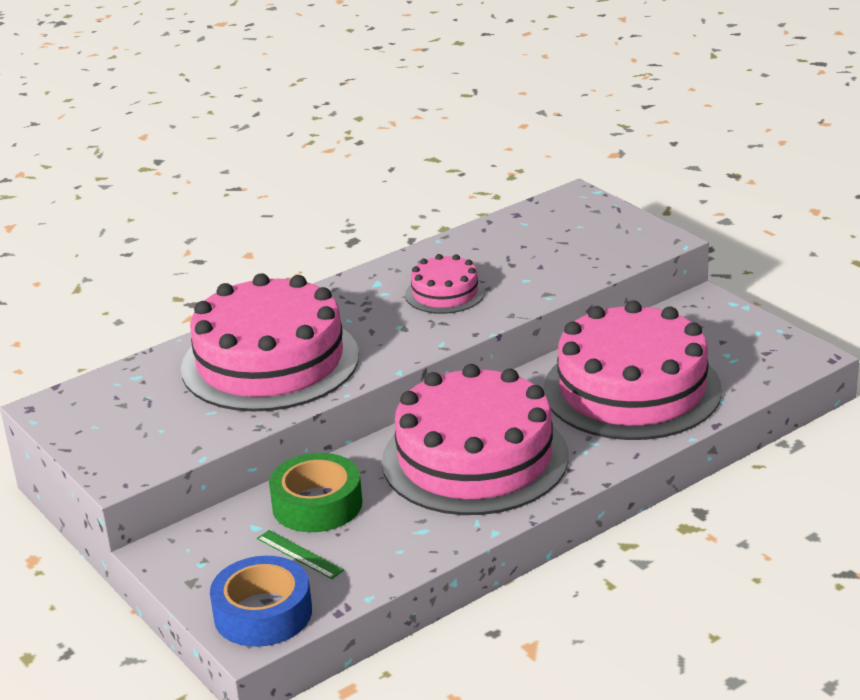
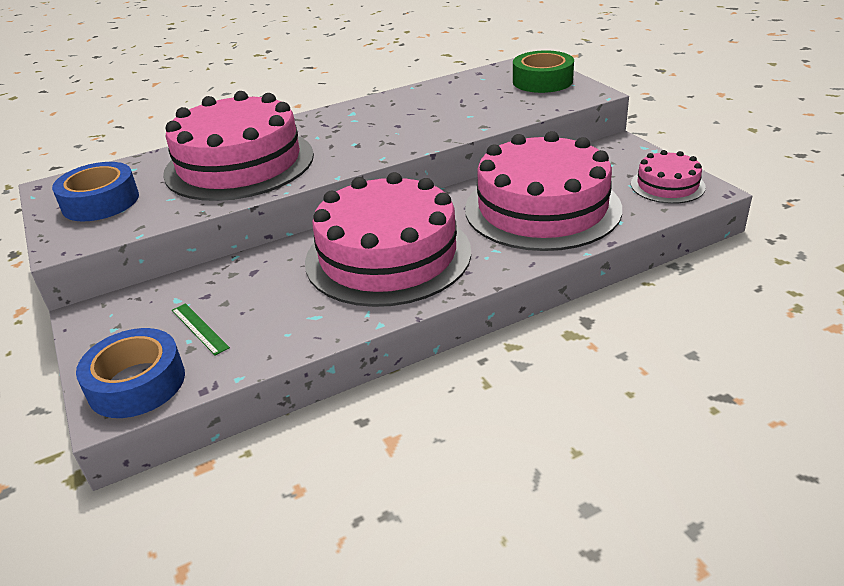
camera: 10 degrees right, 5 degrees up
(126, 422) = (100, 202): none -> blue tape
(317, 504) = (238, 284): green tape -> green tape (542, 81)
(445, 293) = (401, 122): pink cake -> pink cake (667, 185)

